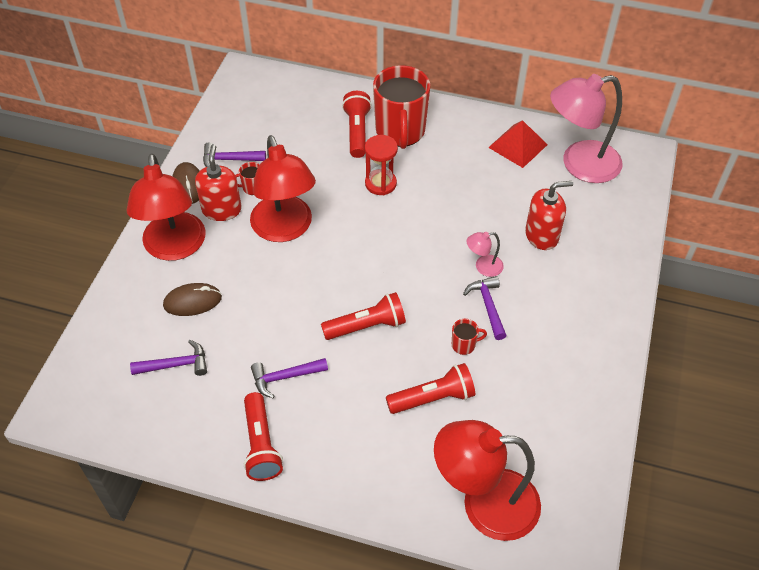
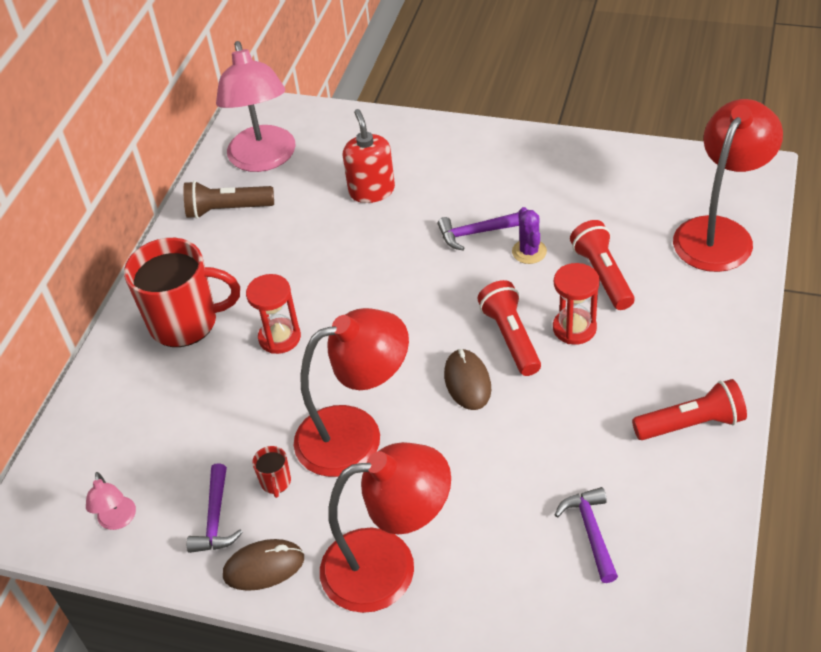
camera: 85 degrees left, 5 degrees down
(192, 301) = (485, 528): brown mouse -> brown mouse (467, 382)
(222, 209) = (316, 515): red soap dispenser -> none
(284, 377) = (594, 411): purple hammer -> none
(357, 132) = (179, 369): red flashlight -> none
(372, 371) = (574, 328): none -> red hourglass
(464, 345) = (529, 251): red mug -> purple cactus
(483, 267) = (418, 238): pink lamp -> pink lamp (117, 520)
(484, 504) = (719, 233): red lamp -> red lamp turned 150 degrees counterclockwise
(518, 146) = (227, 210): red pyramid -> brown flashlight

